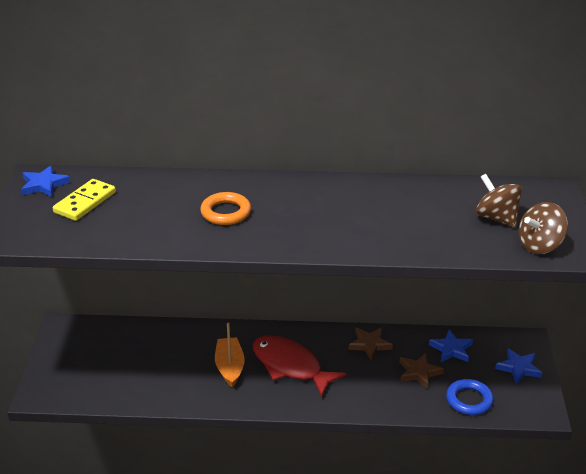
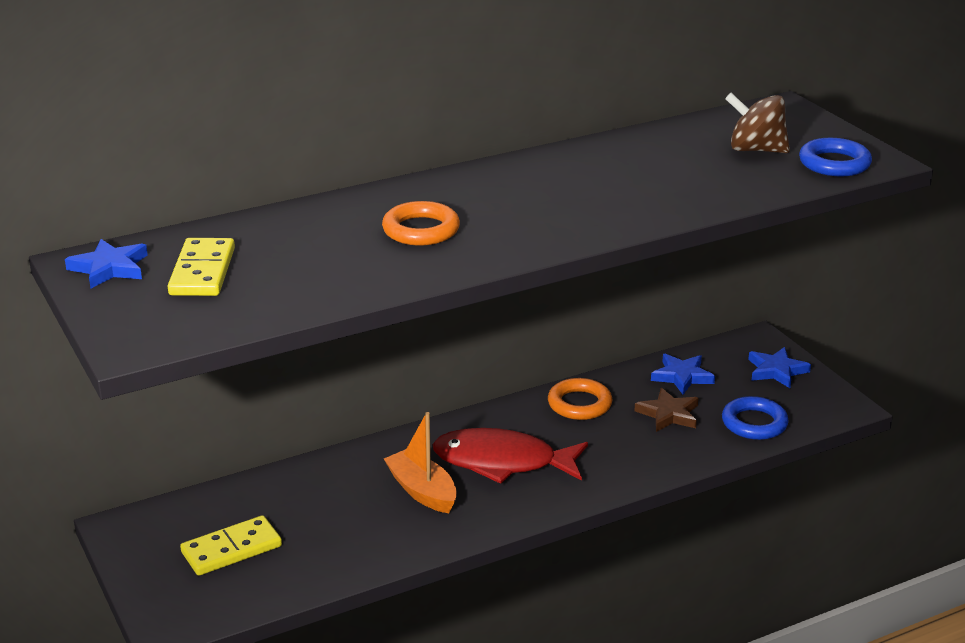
camera: 30 degrees left, 5 degrees down
(103, 363) = (231, 549): none -> yellow domino
(369, 344) = (579, 404): brown star -> orange ring
(540, 245) = (834, 163): brown spinning top -> blue ring

